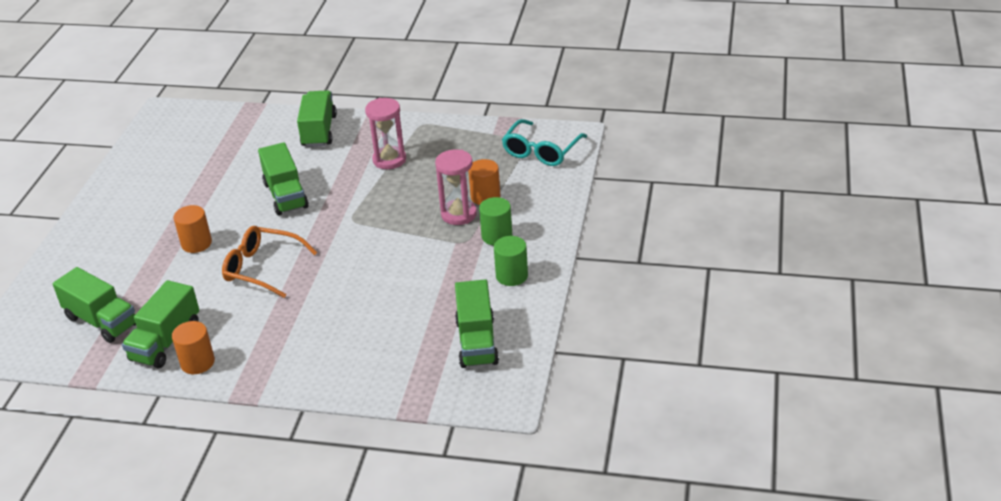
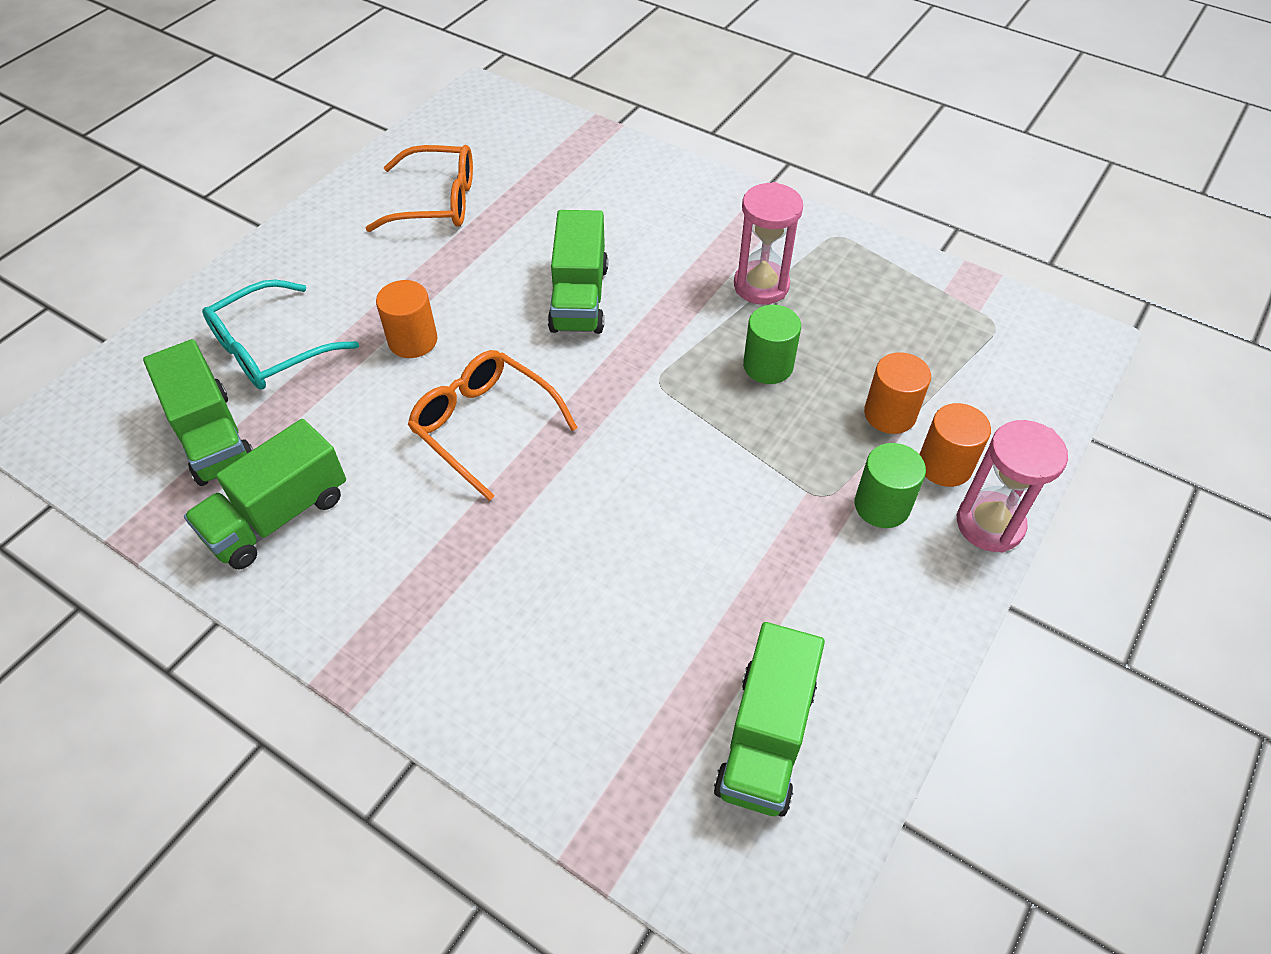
camera: 20 degrees right, 15 degrees up
(170, 174) = (437, 202): none -> orange glasses
(197, 362) = (301, 581): orange cylinder -> orange cylinder (944, 465)
(319, 131) = (677, 197): green truck -> none
(459, 214) = (833, 434): pink hourglass -> pink hourglass (989, 524)
(511, 276) = (879, 606): green cylinder -> green cylinder (768, 366)
(541, 151) = (1015, 353): turquoise glasses -> turquoise glasses (270, 349)

